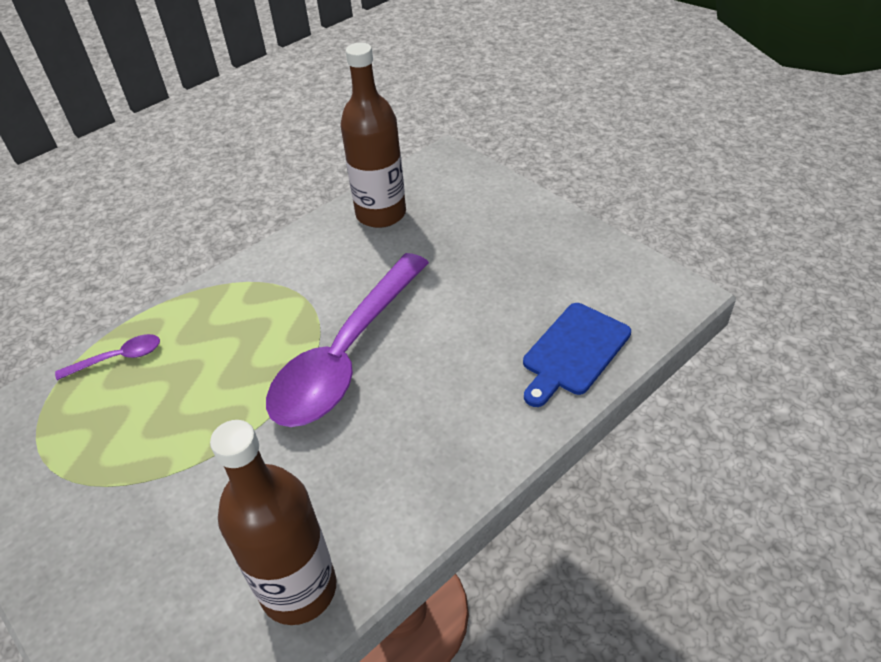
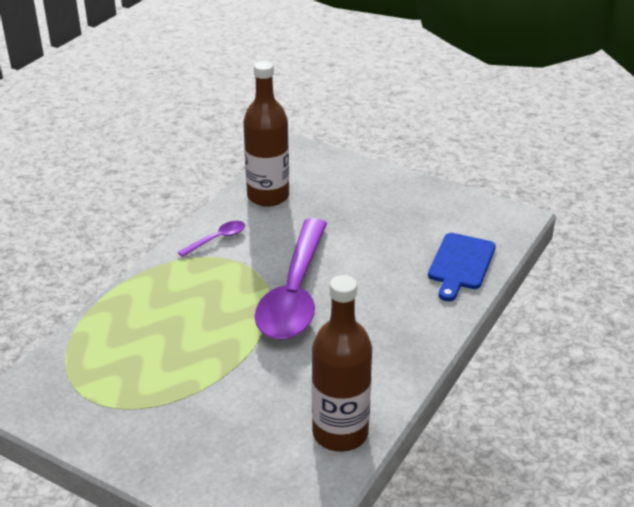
camera: 20 degrees left, 10 degrees down
(118, 358) = (109, 326): purple spoon -> purple spoon (217, 239)

